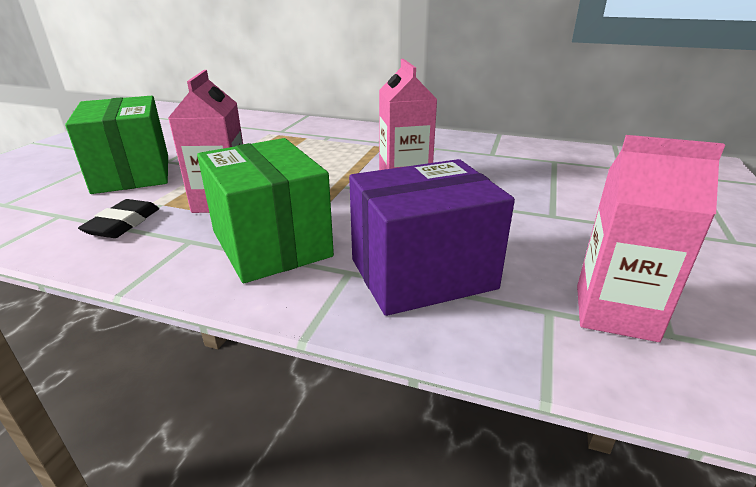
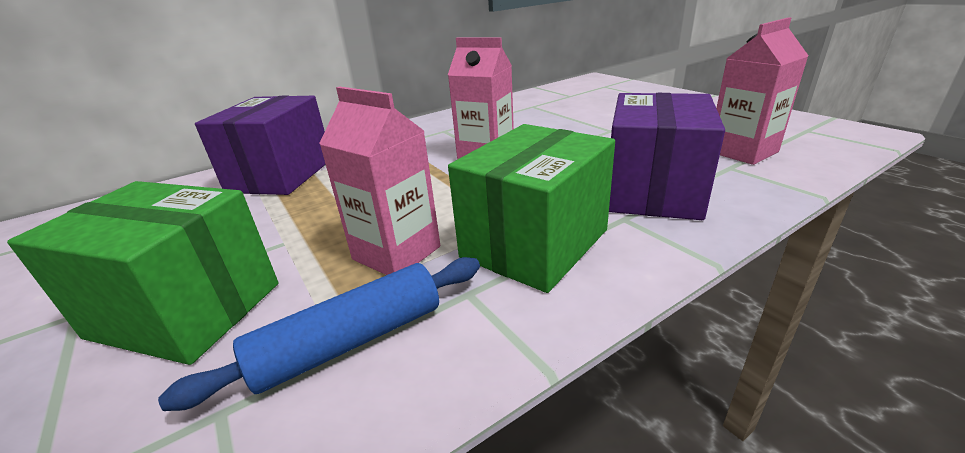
camera: 50 degrees left, 0 degrees up
(123, 223) = (350, 342): black eraser -> blue rolling pin
(271, 244) = (534, 243): green box -> green box turned 60 degrees counterclockwise
(292, 132) = (281, 175): none -> purple box

